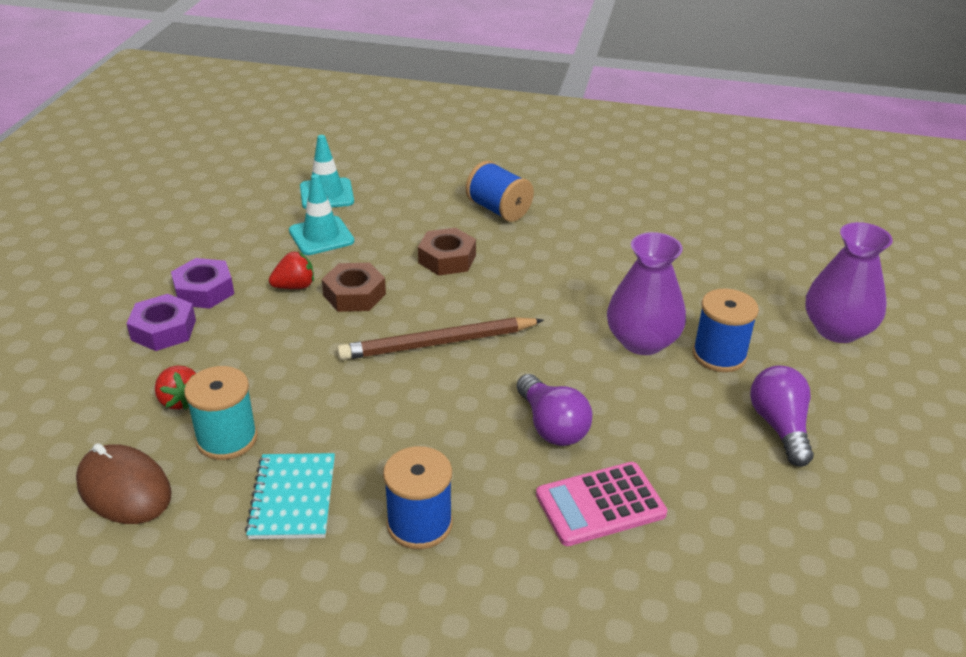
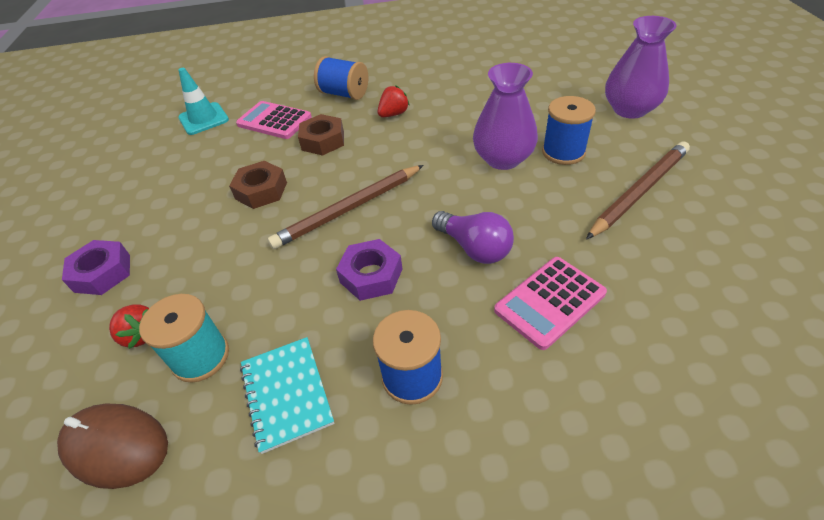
camera: 15 degrees left, 10 degrees up
(204, 291) = (128, 226): purple nut -> purple nut (371, 275)
(295, 286) = (207, 199): red strawberry -> red strawberry (393, 114)
(321, 236) = (213, 152): turquoise traffic cone -> none
(403, 219) = (274, 121): none -> pink calculator
(780, 427) = (639, 192): purple light bulb -> brown pencil

